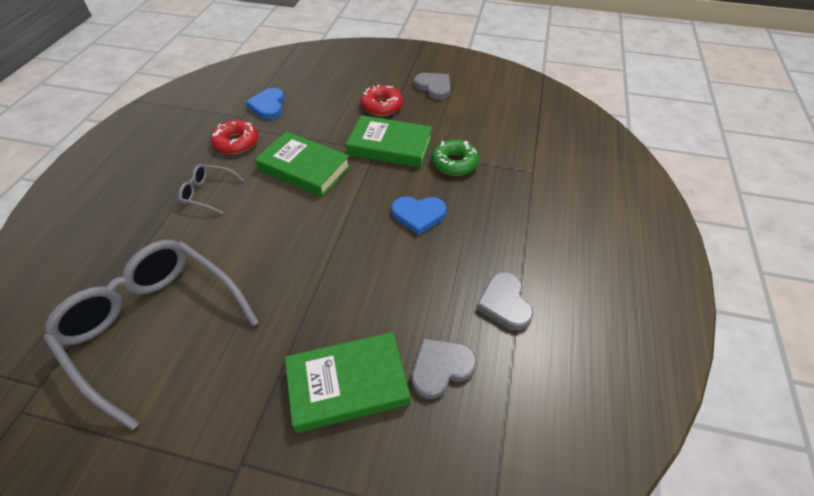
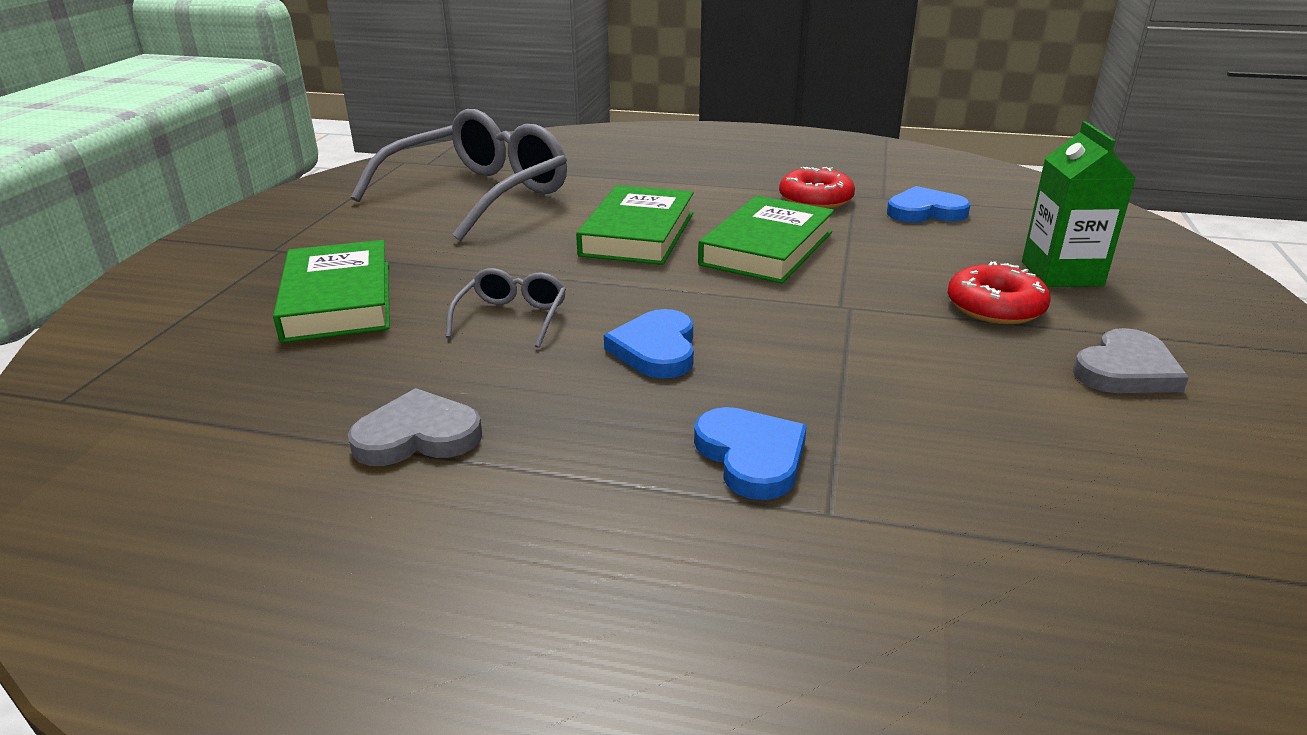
camera: 90 degrees right, 20 degrees down
(208, 193) = (698, 194): grey glasses -> grey glasses (512, 317)
(351, 82) = (1061, 273): none -> green carton
(390, 146) = (857, 318): green book -> green book (638, 234)
(440, 368) = (321, 367): grey heart -> none
(454, 163) = (826, 392): green donut -> none
(503, 188) = (751, 456): none -> blue heart

